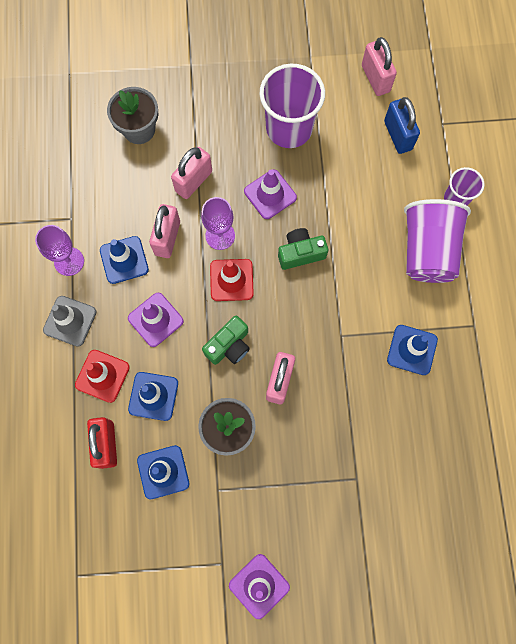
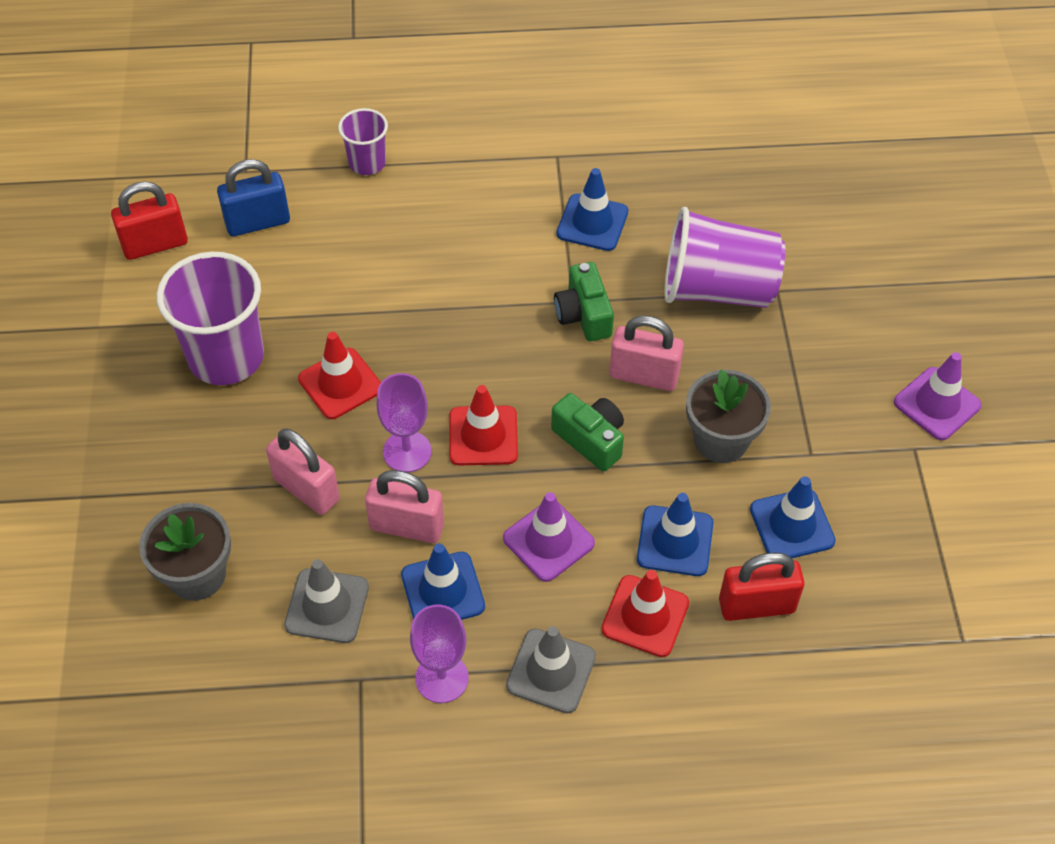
camera: 90 degrees left, 20 degrees down
(117, 198) = (327, 606): none -> grey traffic cone
(270, 194) = (340, 384): purple traffic cone -> red traffic cone
(300, 253) = (442, 346): green camera -> green camera (583, 315)
(375, 78) = (155, 245): pink padlock -> red padlock
(427, 251) = (445, 198): purple cup -> purple cup (717, 289)

